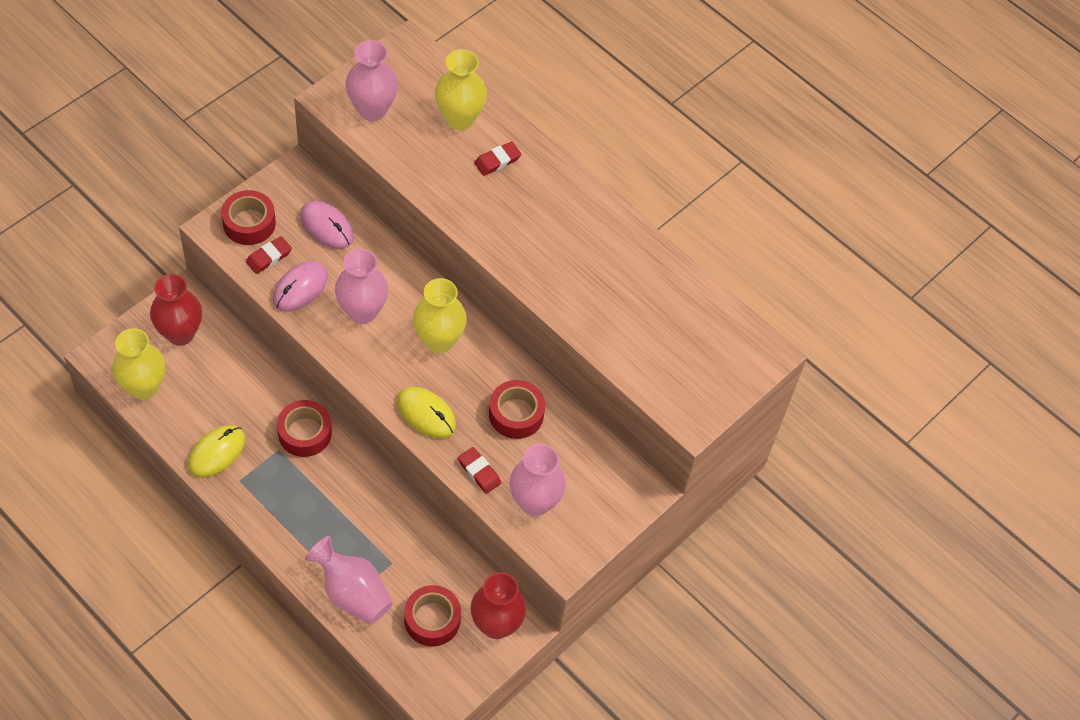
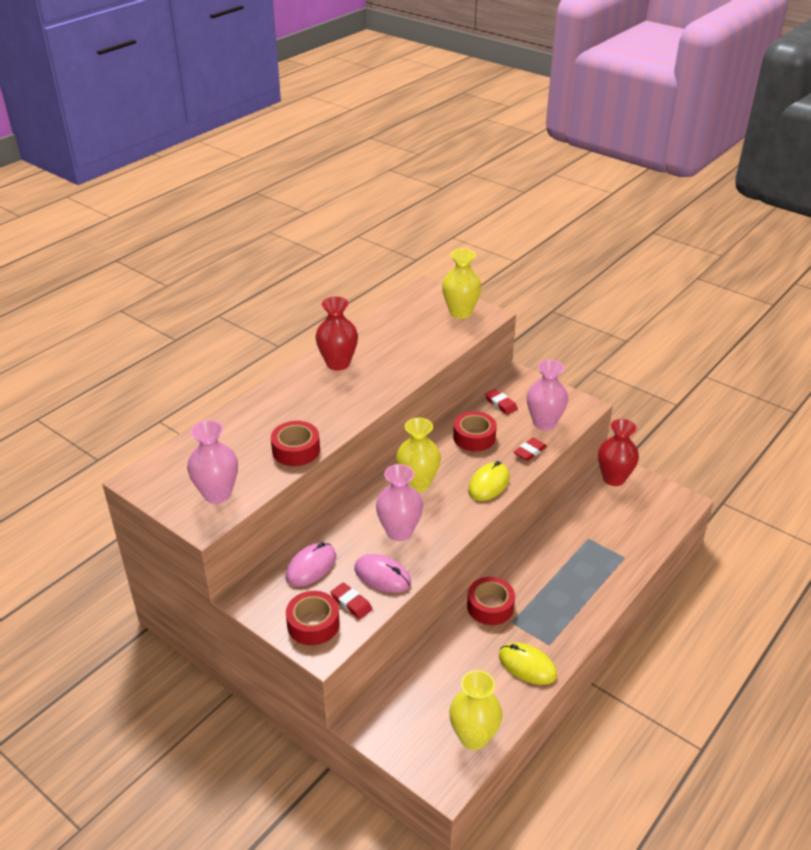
camera: 90 degrees left, 20 degrees down
(180, 333) = (406, 718): red vase -> red vase (338, 363)
(352, 593) = (622, 557): pink vase -> none
(432, 619) = (624, 511): red tape -> red tape (296, 450)
(459, 119) = (226, 440): yellow vase -> yellow vase (460, 312)
(497, 161) = (271, 415): red eraser -> red eraser (500, 404)

